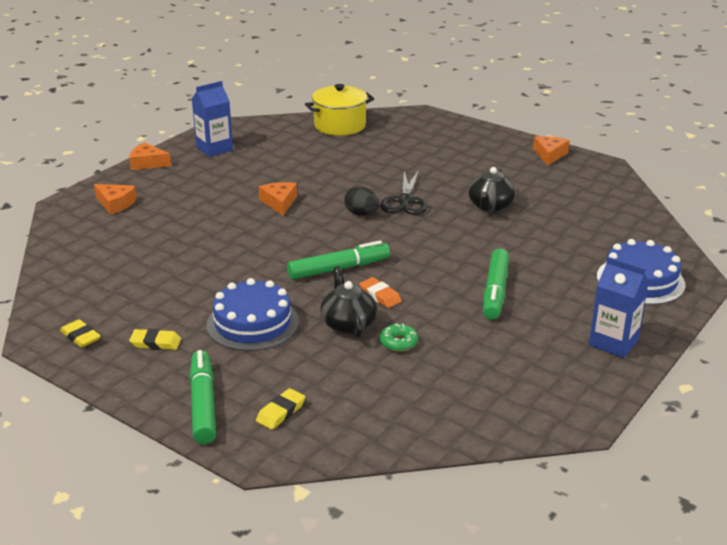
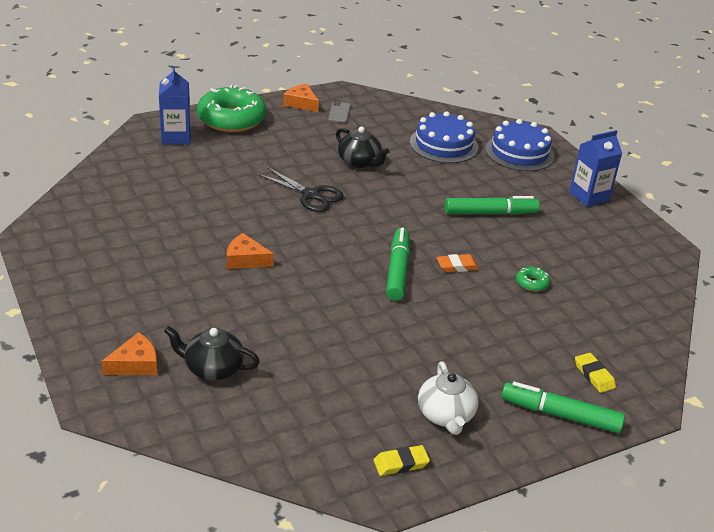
camera: 65 degrees left, 5 degrees up
(147, 163) = (59, 313): orange cheese -> none
(155, 343) = (446, 415): yellow eraser -> white teapot
(214, 149) = (79, 258): blue carton -> blue carton (176, 137)
(252, 323) = (452, 347): blue cake -> blue cake (444, 145)
(340, 125) = (121, 171): yellow pot -> none
(348, 323) = (488, 297): black teapot -> black teapot (212, 368)
(361, 214) = (312, 224): black egg -> none
(475, 137) = (231, 119): none -> green donut
(495, 291) = (490, 213): green marker -> green marker turned 45 degrees counterclockwise
(561, 174) = (339, 113): none -> grey phone

